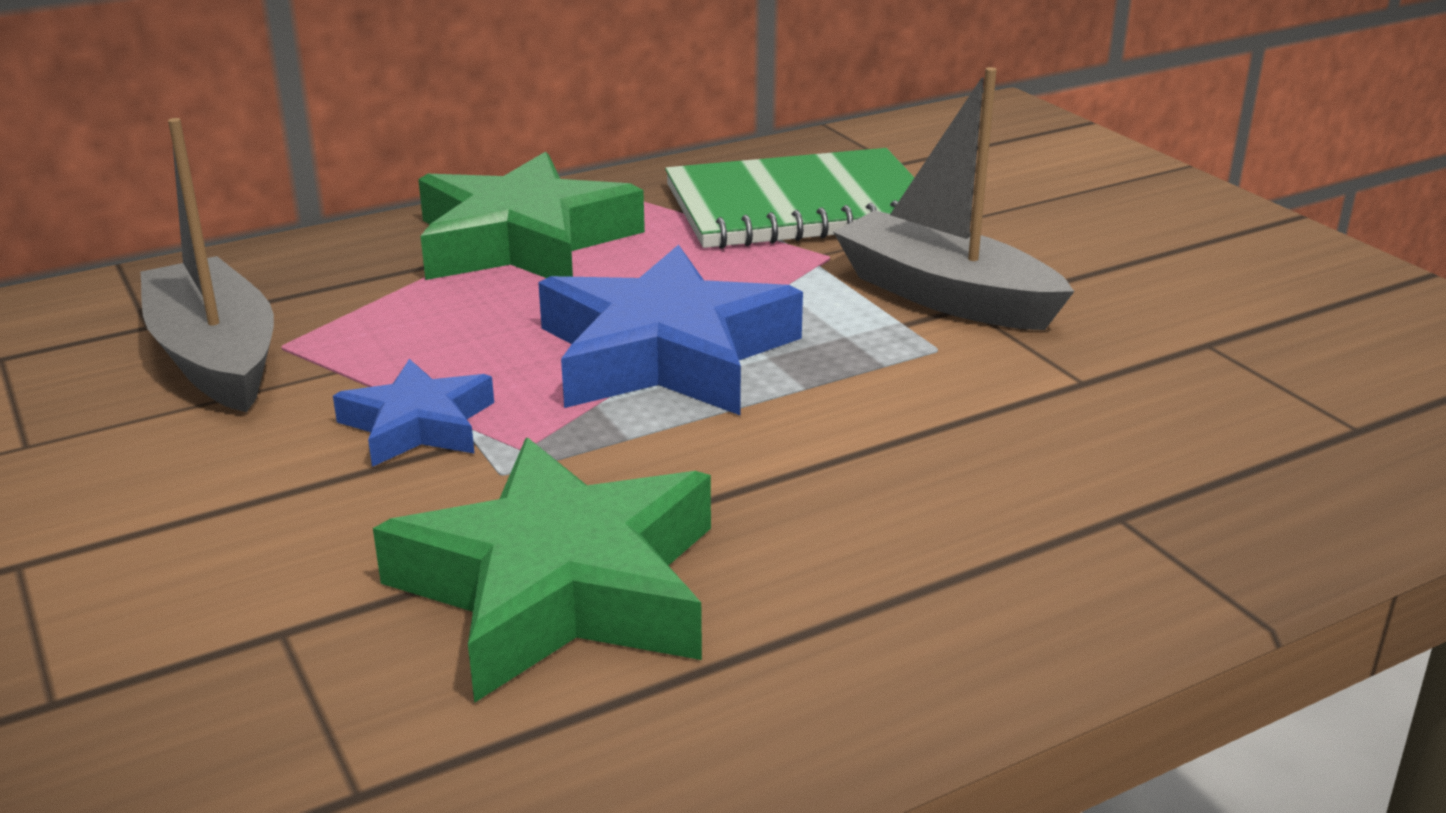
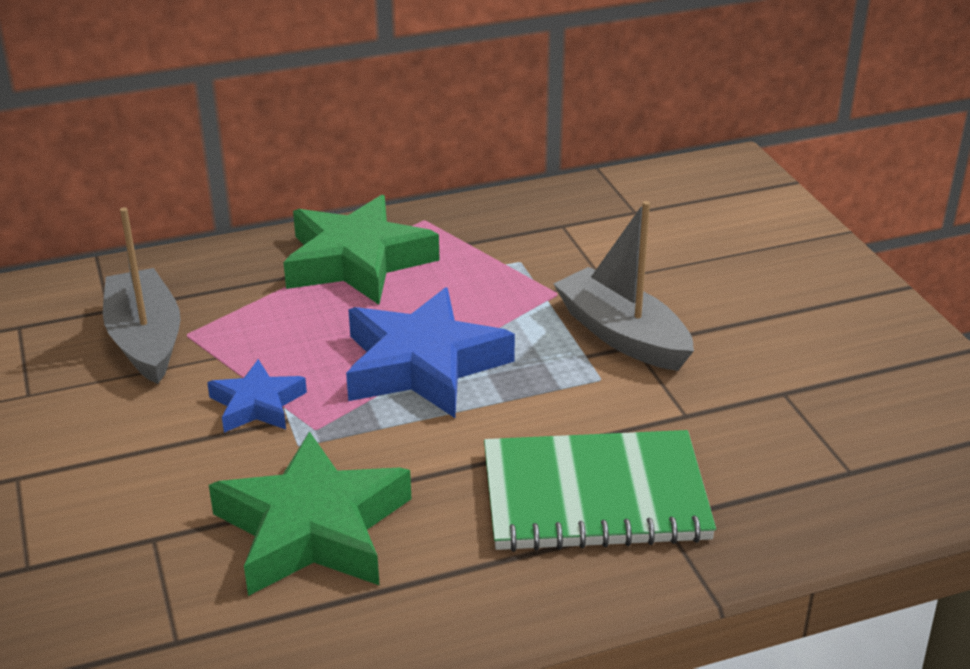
camera: 10 degrees right, 5 degrees up
(799, 206) = (552, 246): green notebook -> green notebook (594, 496)

